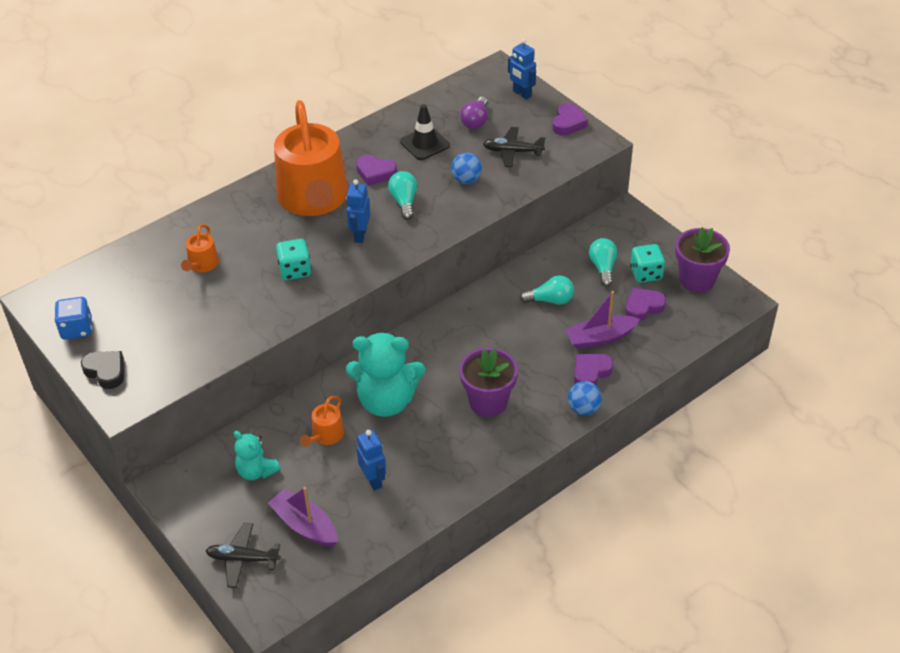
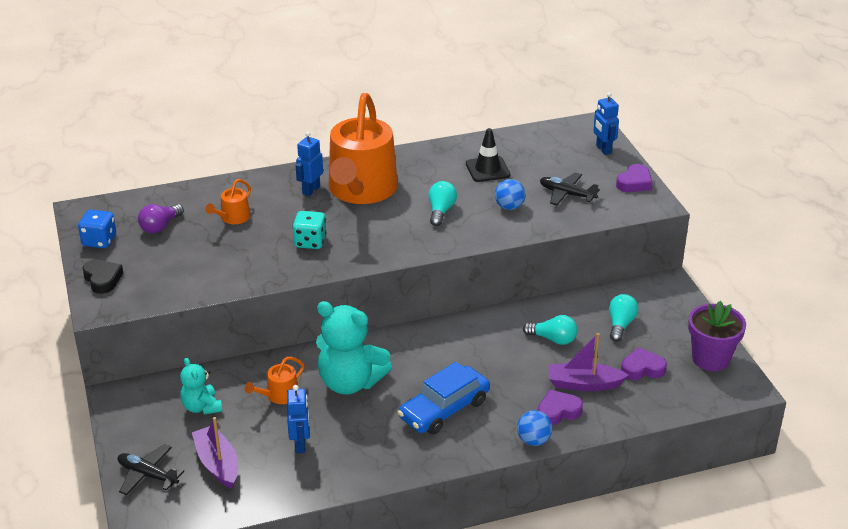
camera: 20 degrees right, 10 degrees down
(360, 235) = (384, 228): blue robot -> blue robot (311, 190)
(375, 173) = (428, 182): purple heart -> none
(475, 121) = (546, 162): purple light bulb -> purple light bulb (160, 226)
(488, 402) = (444, 409): purple flower pot -> blue car
(646, 273) = (661, 340): turquoise dice -> none

